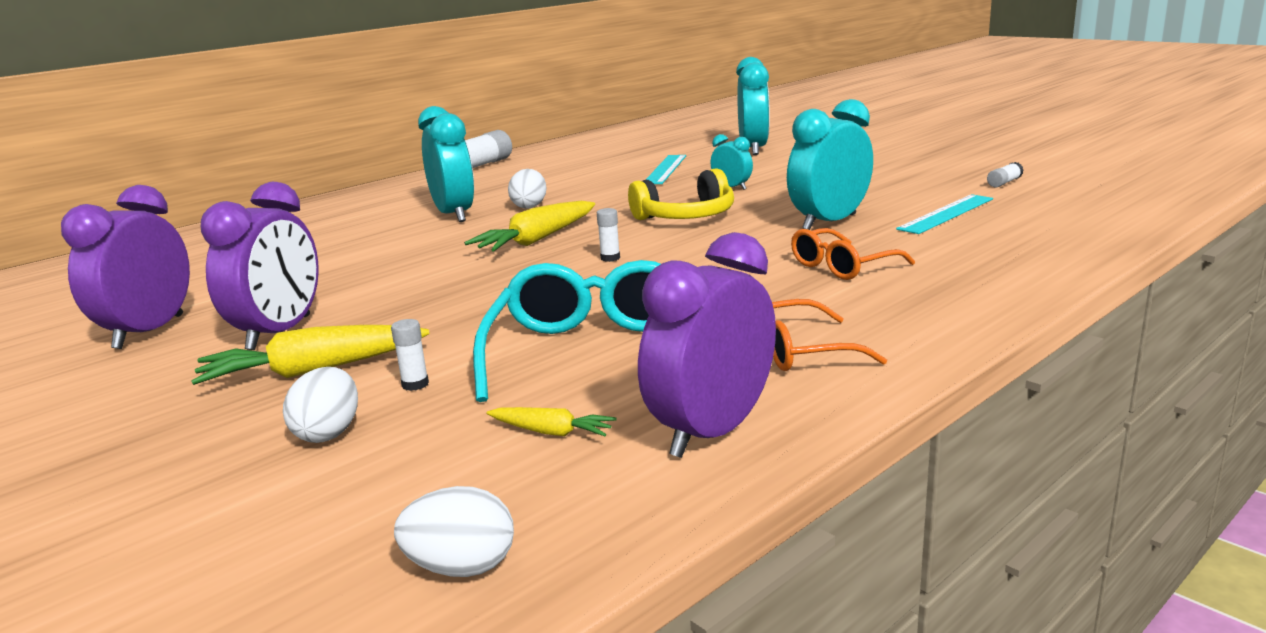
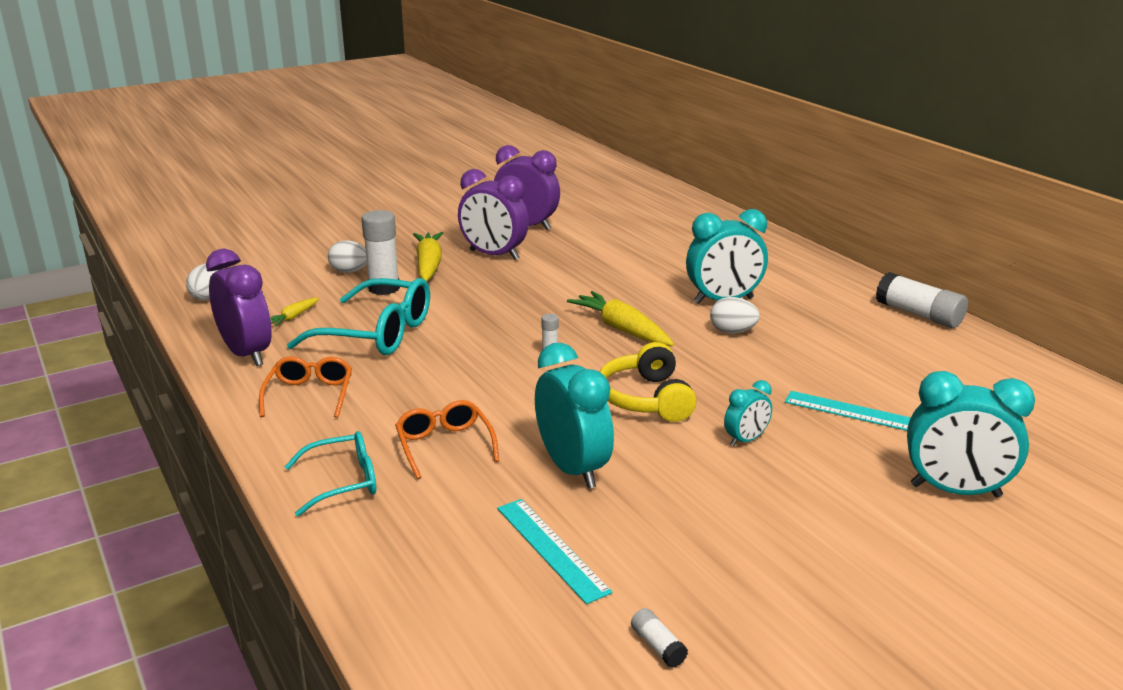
camera: 100 degrees right, 5 degrees up
(415, 384) = (384, 288): white glue stick -> white glue stick, size x2.14
(958, 291) = (342, 482): none -> turquoise glasses

